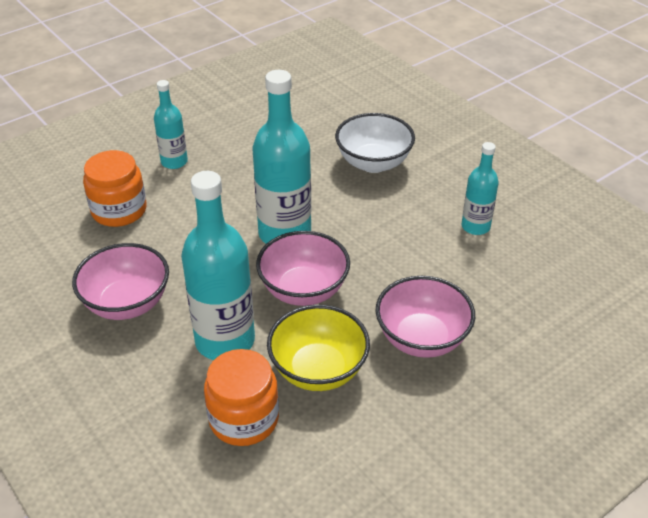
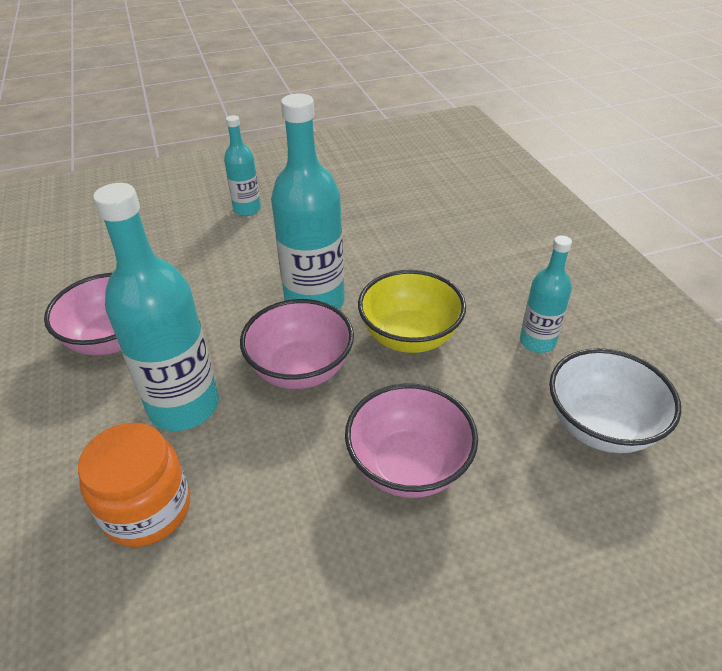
camera: 20 degrees right, 0 degrees up
(119, 210) = (167, 244): orange jar -> none
(318, 370) = (265, 471): yellow bowl -> yellow bowl (410, 336)
(373, 163) = (449, 248): white bowl -> white bowl (600, 426)

